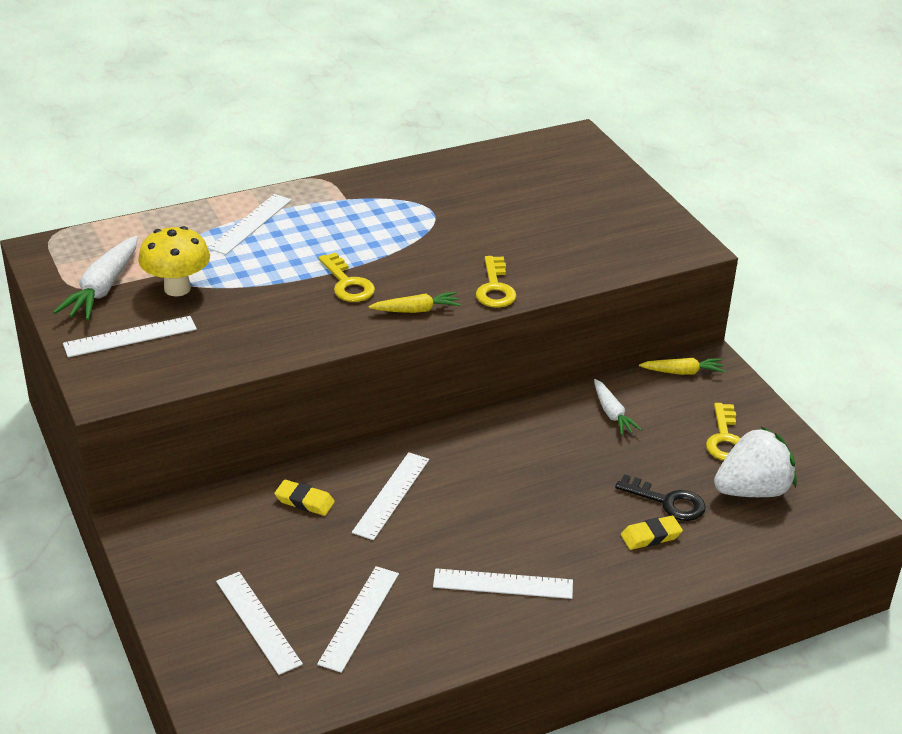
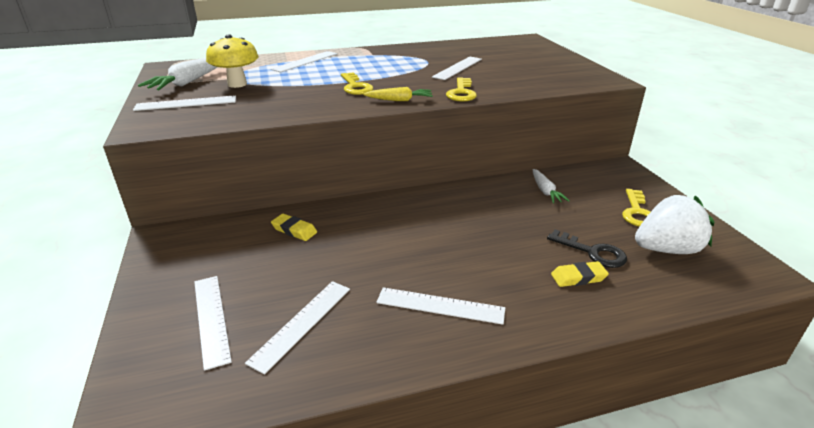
camera: 10 degrees right, 5 degrees down
(391, 495) = (363, 231): white ruler -> white ruler (457, 68)
(682, 372) = (599, 171): yellow carrot -> none

